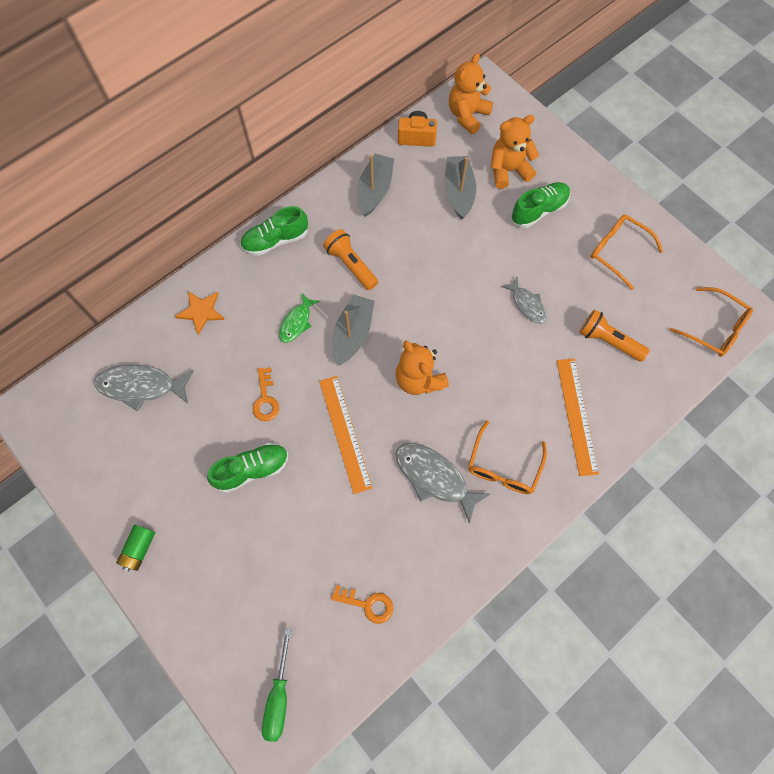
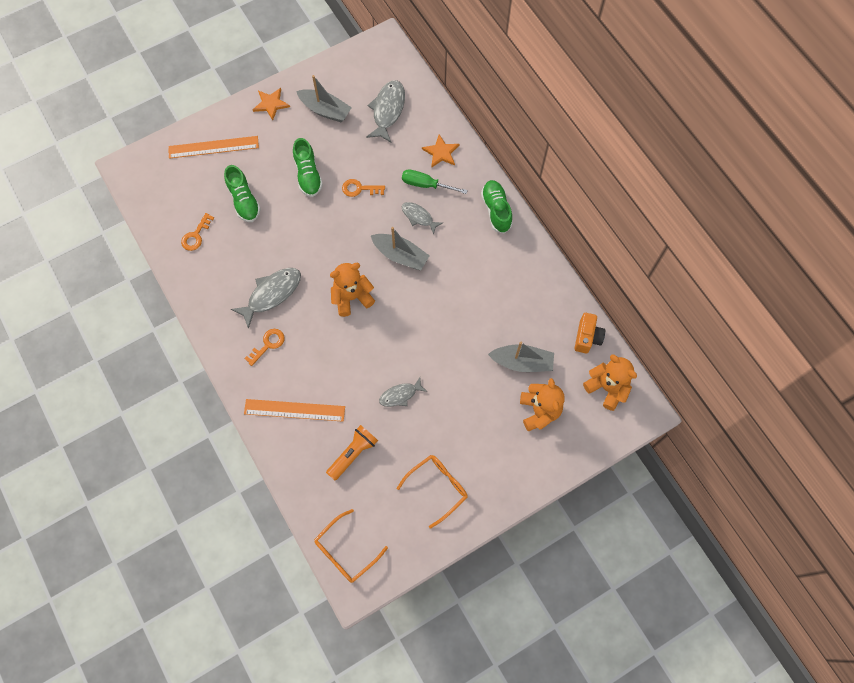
camera: 100 degrees right, 0 degrees up
(139, 549) = (271, 104): green battery -> orange star
(278, 698) = (155, 175): green screwdriver -> green screwdriver (425, 184)
(297, 322) = (419, 217): green fish -> grey fish
(345, 433) = (320, 238): orange ruler -> orange ruler (213, 147)
(351, 265) = (463, 263): orange flashlight -> none
(375, 190) = (534, 293): grey boat -> grey boat (325, 110)
(503, 466) = (268, 345): orange glasses -> orange key
(539, 210) = (492, 428): green shoe -> green shoe (244, 201)

